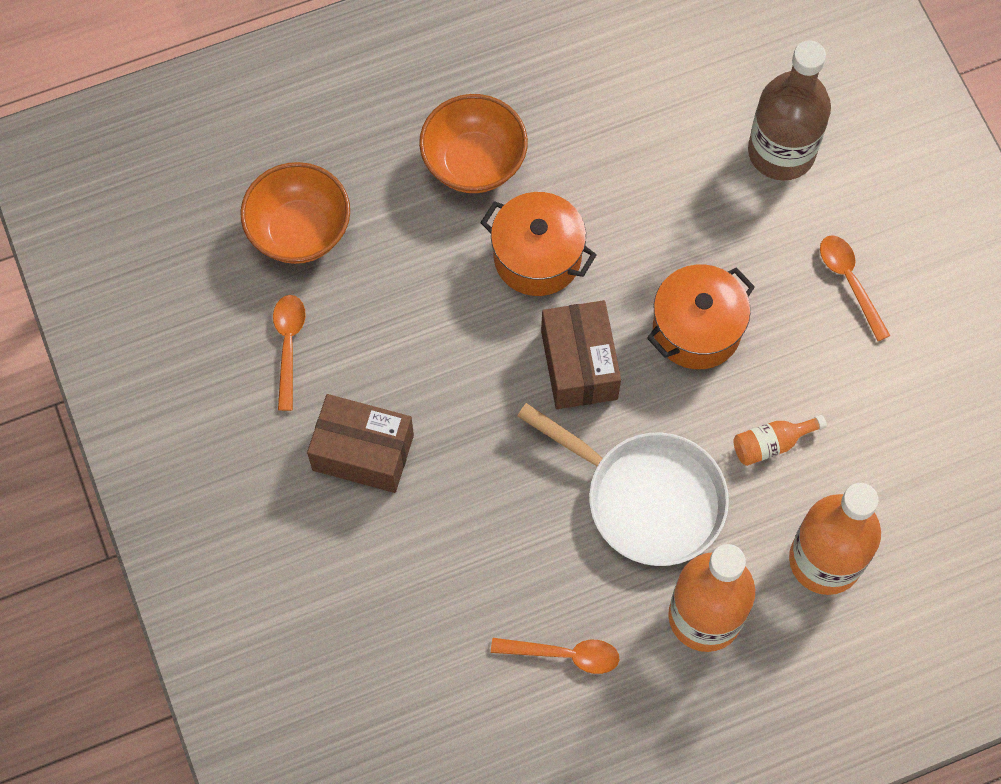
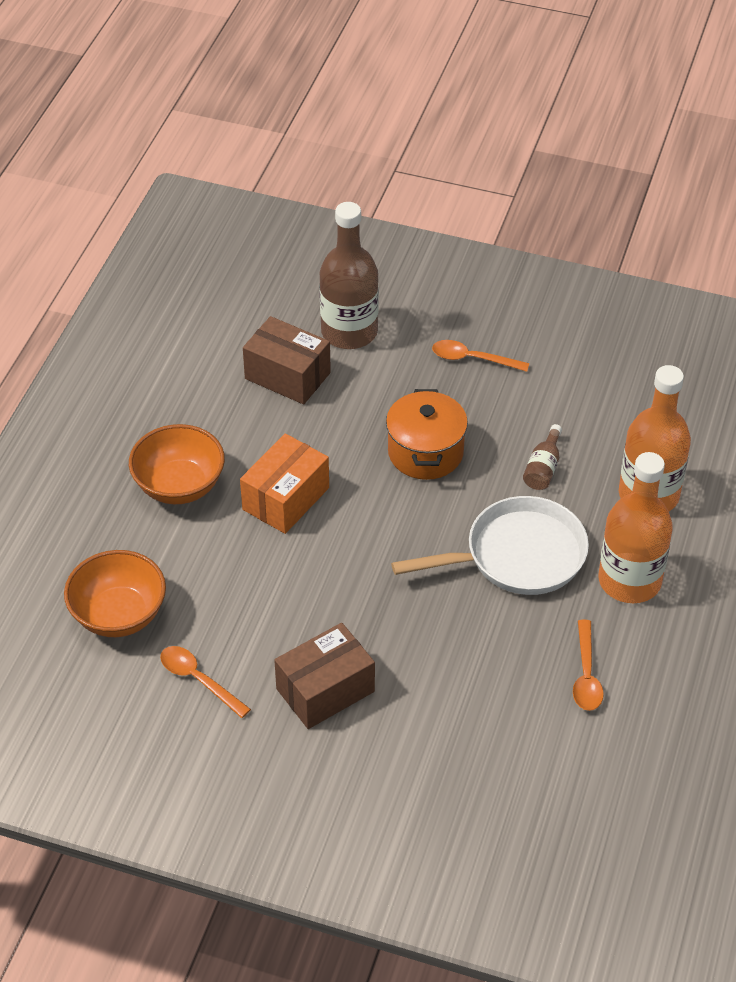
camera: 50 degrees left, 20 degrees down
(537, 257) = (286, 498): orange pot -> orange box
(564, 655) = (586, 675): orange spoon -> orange spoon turned 135 degrees clockwise
(579, 365) = (386, 528): brown box -> brown box (287, 376)
(771, 444) = (543, 468): orange bottle -> brown bottle

